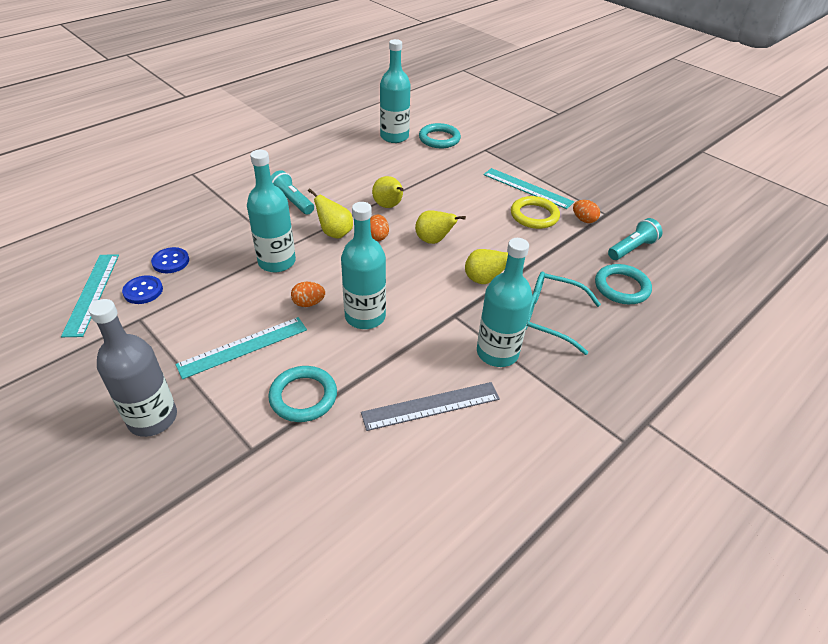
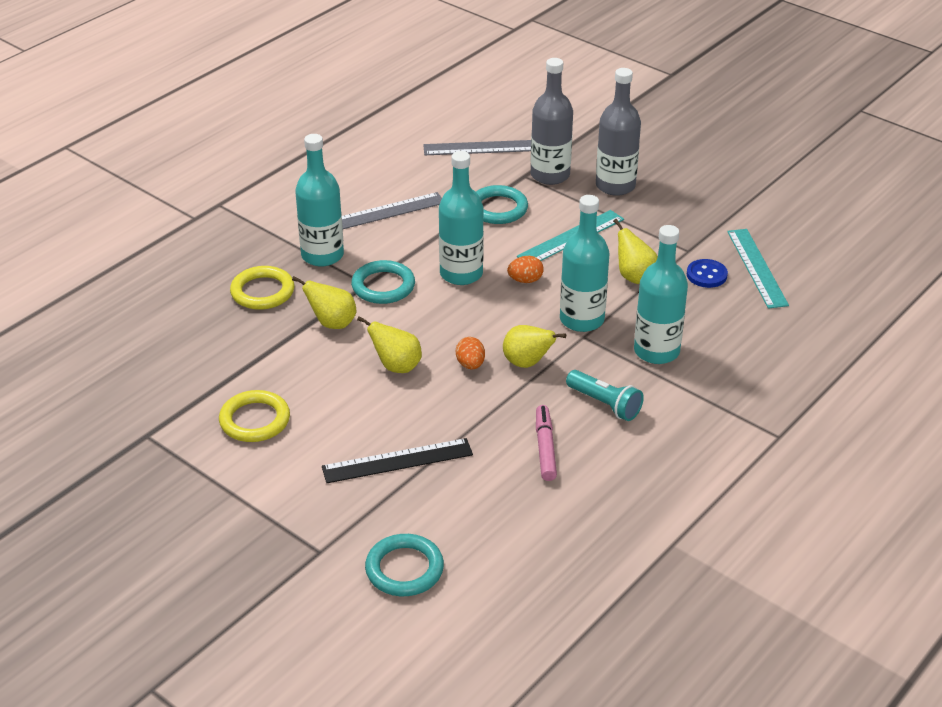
camera: 175 degrees right, 5 degrees down
(171, 261) = (703, 307): blue button -> none
(220, 447) = (550, 175): none -> grey bottle
(287, 516) = (481, 148): none -> grey ruler
(343, 182) = (545, 448): none -> pink marker
(389, 206) = (466, 412): yellow pear -> yellow pear (634, 277)
(394, 137) = (488, 564): turquoise bottle -> turquoise bottle (656, 351)
(438, 184) = (397, 460): none -> black ruler
(527, 188) = (256, 470): turquoise ruler -> none
(549, 317) = (262, 292): turquoise glasses -> yellow ring
(584, 220) = (183, 421): orange egg -> none
(621, 287) = (167, 331): turquoise ring -> turquoise ring (383, 286)
(632, 248) = (132, 383): turquoise flashlight -> none

